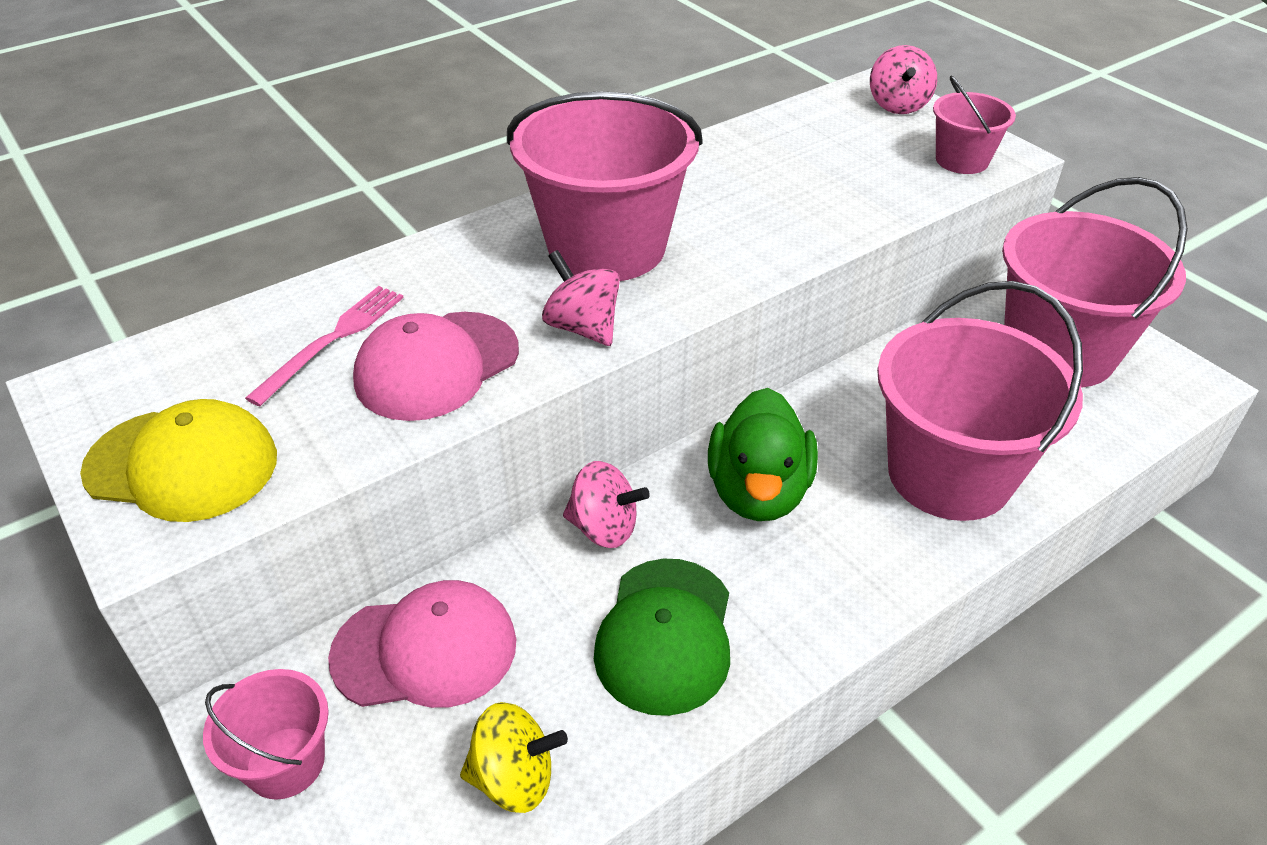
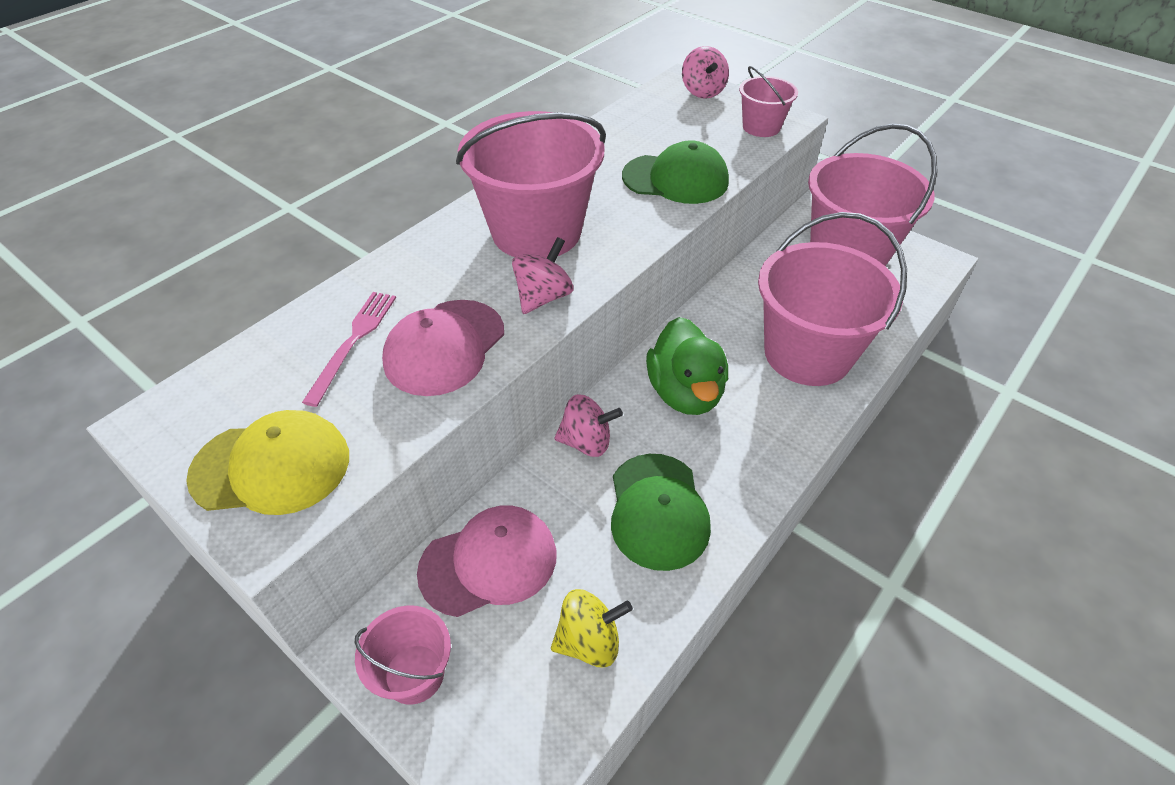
camera: 15 degrees left, 5 degrees up
(582, 327) = (543, 297): pink spinning top -> pink spinning top turned 90 degrees clockwise
(815, 210) = (675, 179): none -> green cap

